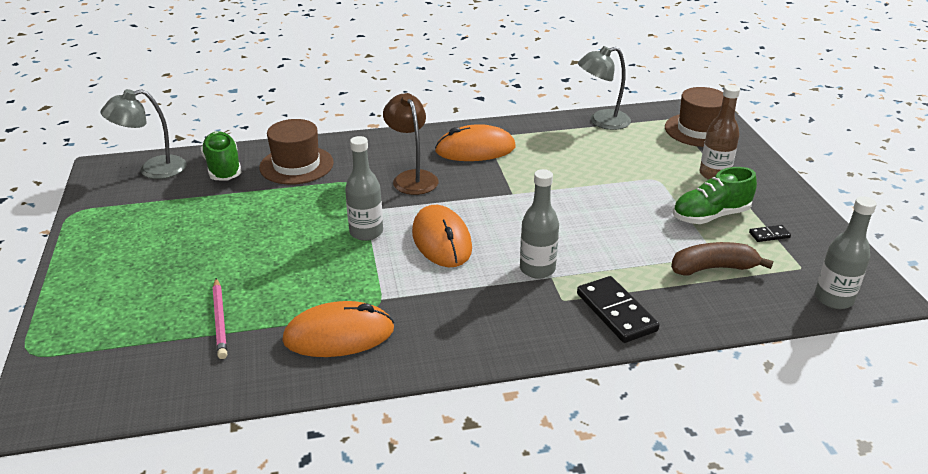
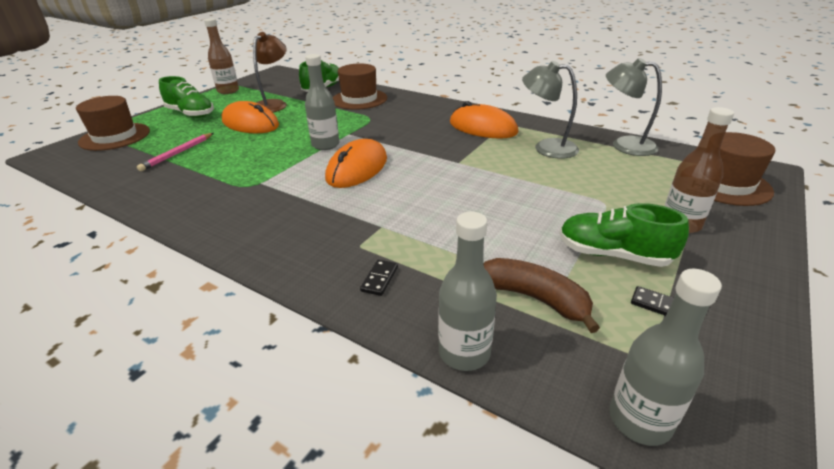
camera: 45 degrees right, 0 degrees up
(77, 347) = (115, 136): none -> brown hat
(94, 221) = (228, 91): none -> brown bottle
(116, 272) = (191, 114): none -> green shoe
(153, 170) = (293, 79): grey lamp -> grey lamp (546, 148)
(339, 335) = (203, 189): orange mouse -> orange mouse (250, 123)
(412, 178) = (409, 128): brown lamp -> brown lamp (274, 104)
(537, 269) = (382, 216): grey bottle -> grey bottle (464, 352)
(616, 312) = (379, 279): black domino -> black domino, size x0.48

